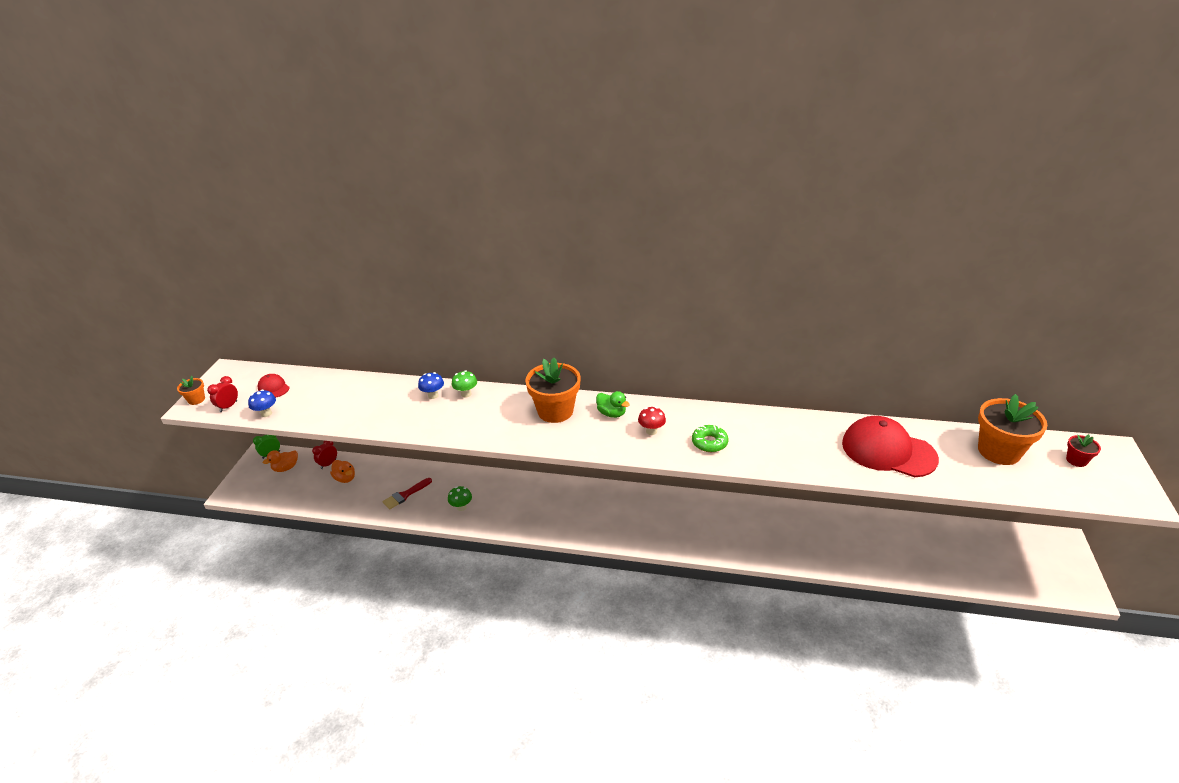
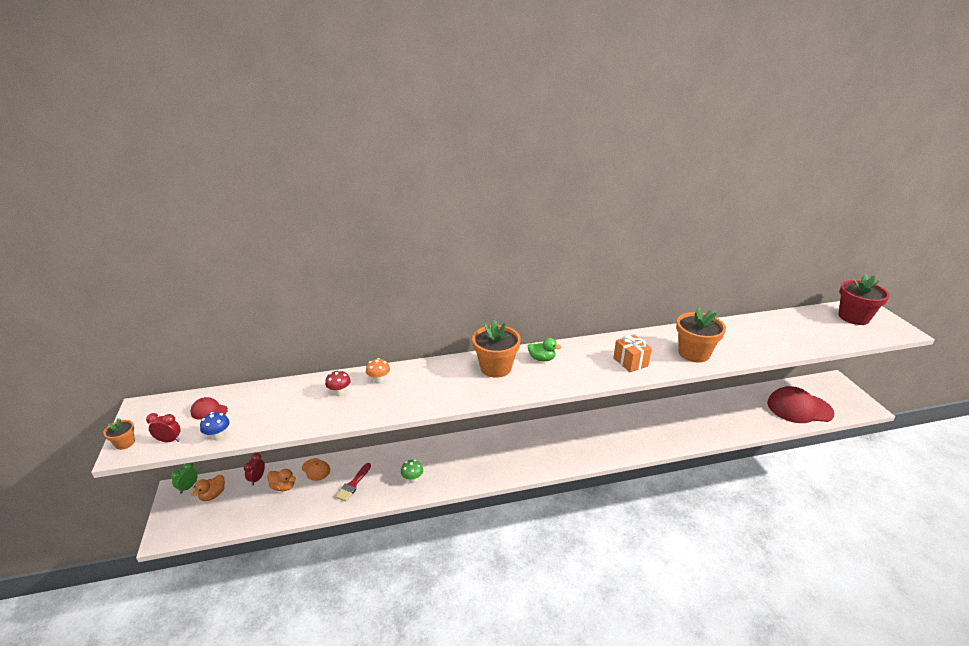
camera: 25 degrees left, 5 degrees down
(228, 406) = (169, 440): red clock -> red clock turned 90 degrees clockwise
(381, 470) = (316, 469): none -> orange cap
(433, 395) = (379, 380): blue mushroom -> orange mushroom
(466, 394) = (408, 372): green mushroom -> none
(651, 431) = (582, 364): red mushroom -> red mushroom (339, 393)
(709, 442) = (630, 362): green donut -> orange gift
(888, 451) = (748, 338): red cap -> red cap (799, 408)
(999, 451) = (809, 322): orange flower pot -> orange flower pot (694, 353)
(1076, 460) = (853, 317): red flower pot -> red flower pot, size x2.13

